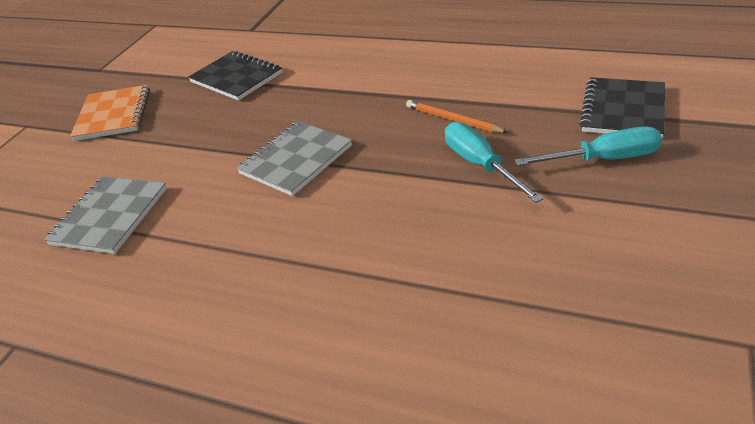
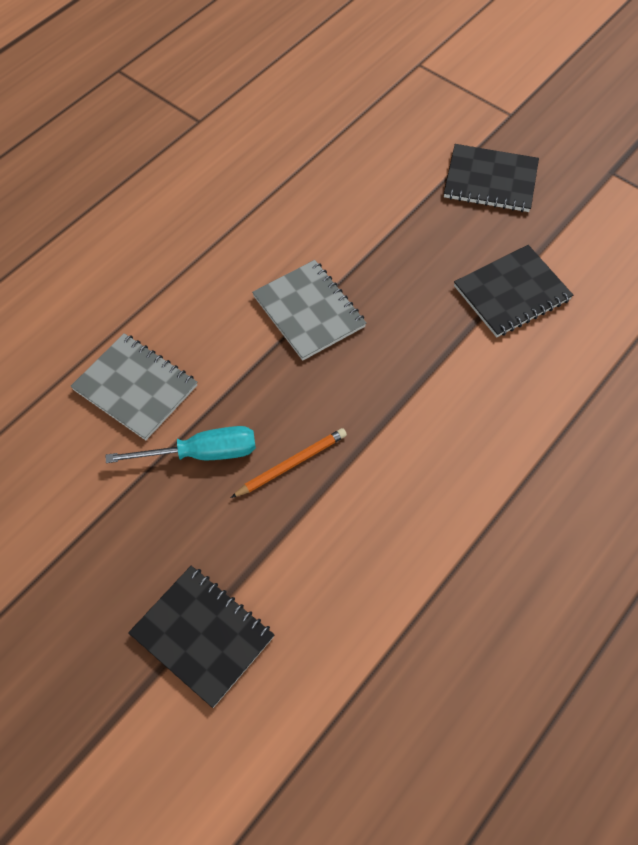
camera: 105 degrees right, 20 degrees up
(110, 216) = (311, 172): grey notebook -> grey notebook (135, 388)
(113, 115) = (490, 180): orange notebook -> black notebook
(603, 159) = (139, 561): turquoise screwdriver -> none

